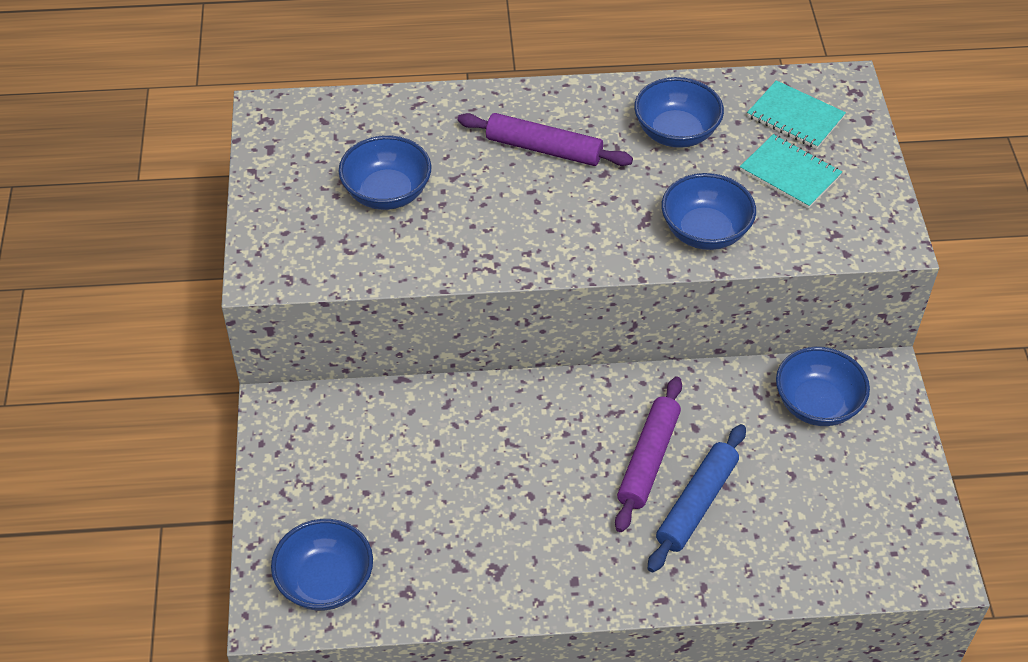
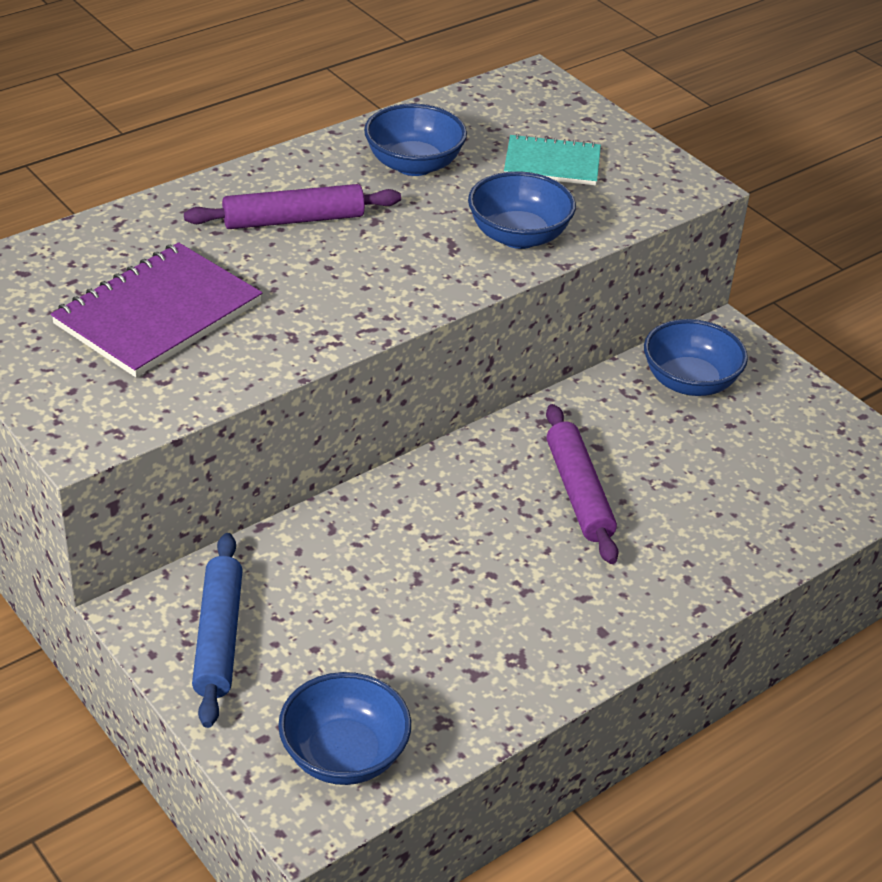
camera: 35 degrees left, 10 degrees down
(387, 193) = (158, 314): blue bowl -> purple notebook
(696, 503) = (656, 510): blue rolling pin -> blue rolling pin (218, 637)
(795, 117) = (514, 117): turquoise notebook -> none

